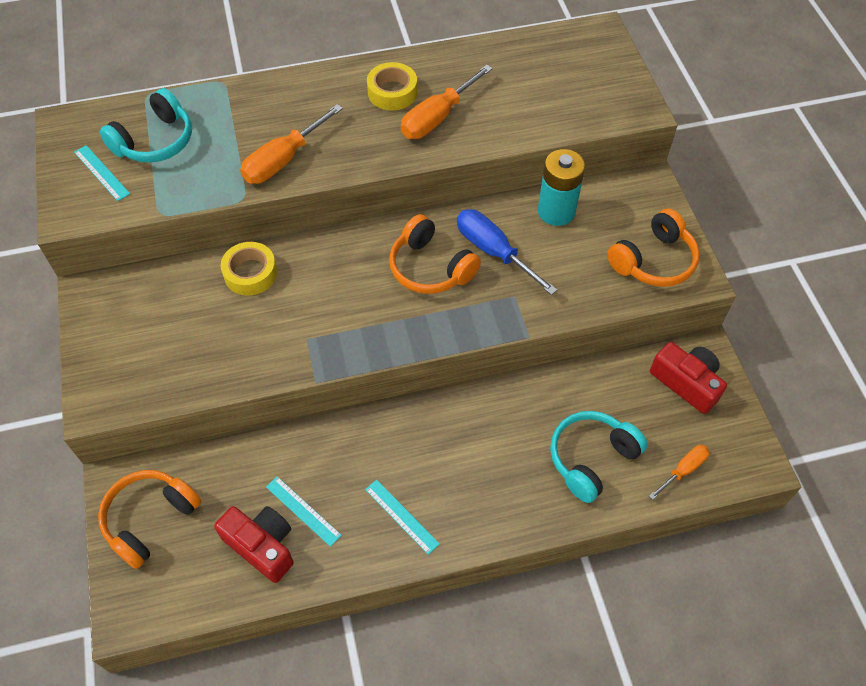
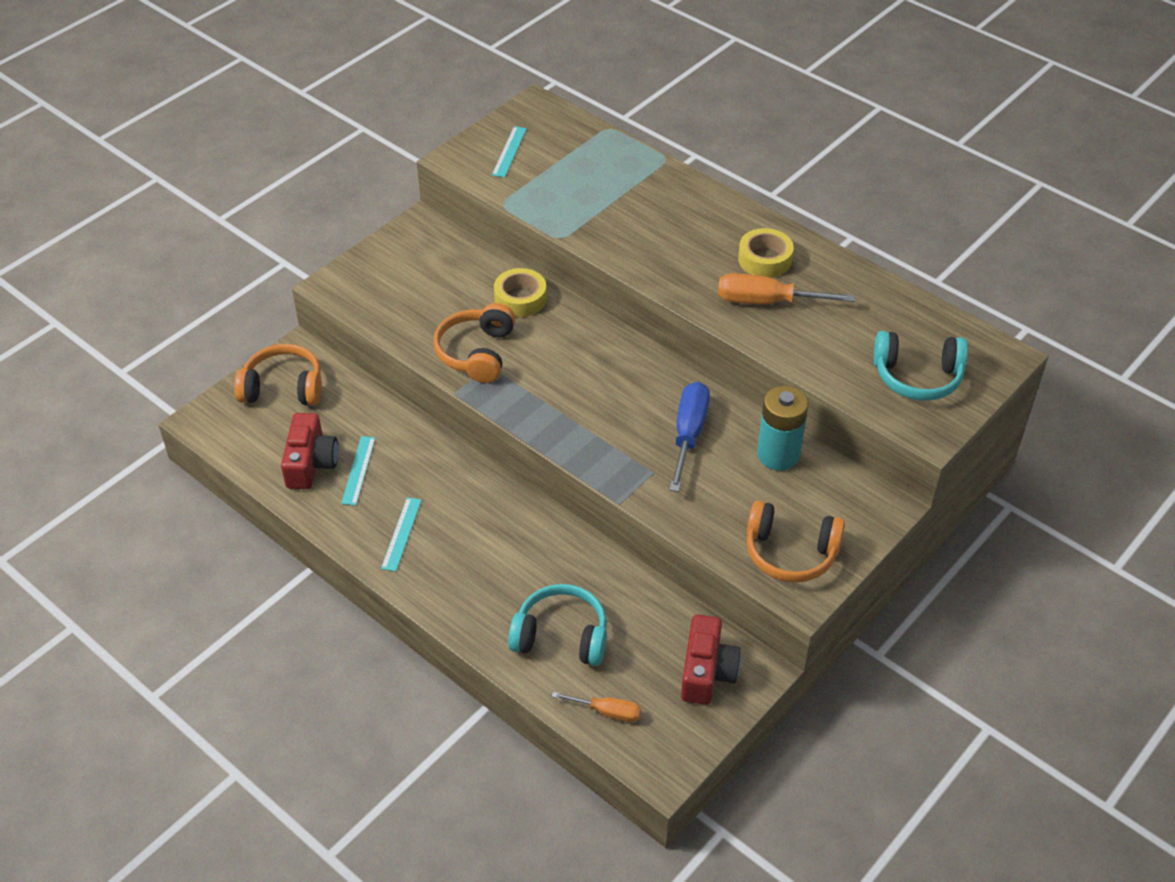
camera: 55 degrees right, 10 degrees down
(155, 141) = (567, 160): turquoise headphones -> turquoise headphones (917, 377)
(283, 160) = (622, 237): orange screwdriver -> none
(430, 268) = (630, 402): orange headphones -> orange headphones (476, 353)

